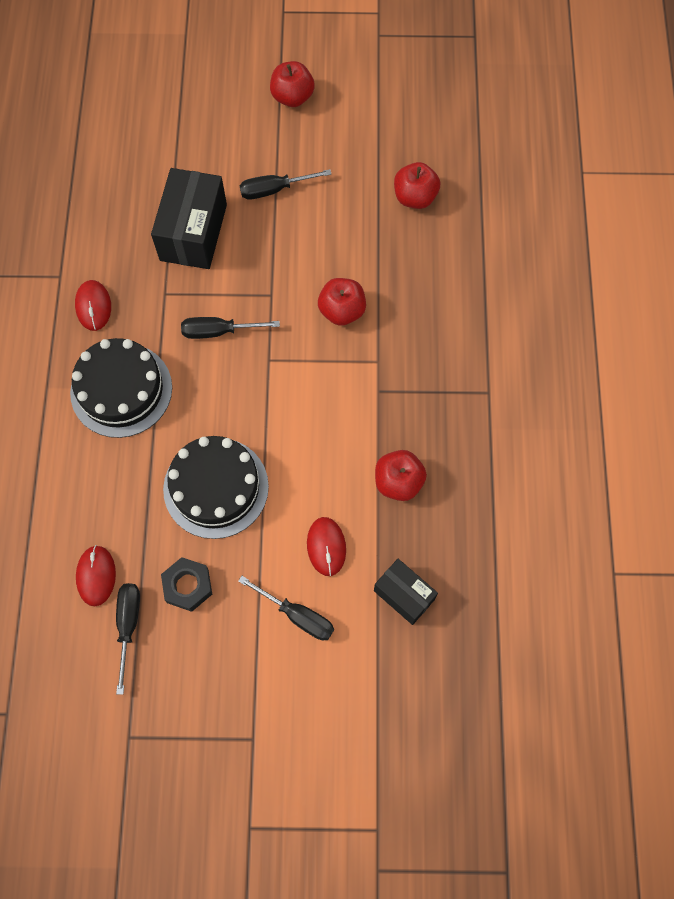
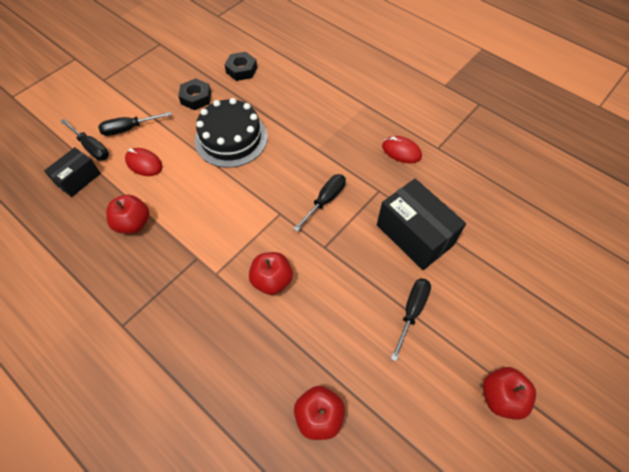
camera: 130 degrees right, 10 degrees down
(96, 576) = (241, 70): red mouse -> black nut
(121, 390) = (332, 133): black cake -> none
(128, 625) = (205, 68): black screwdriver -> black screwdriver (92, 148)
(404, 595) = (78, 179): black box -> black box turned 45 degrees counterclockwise

